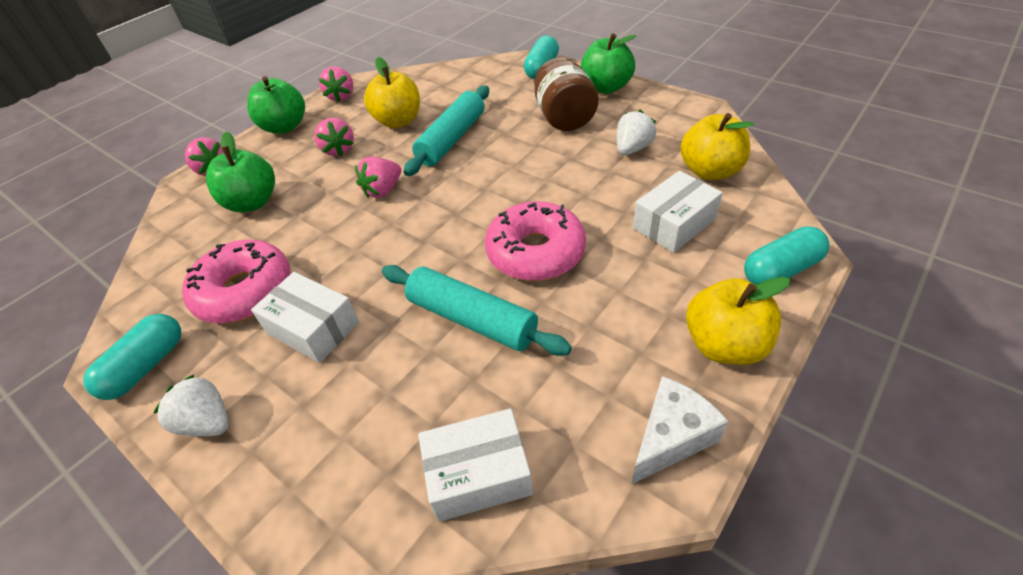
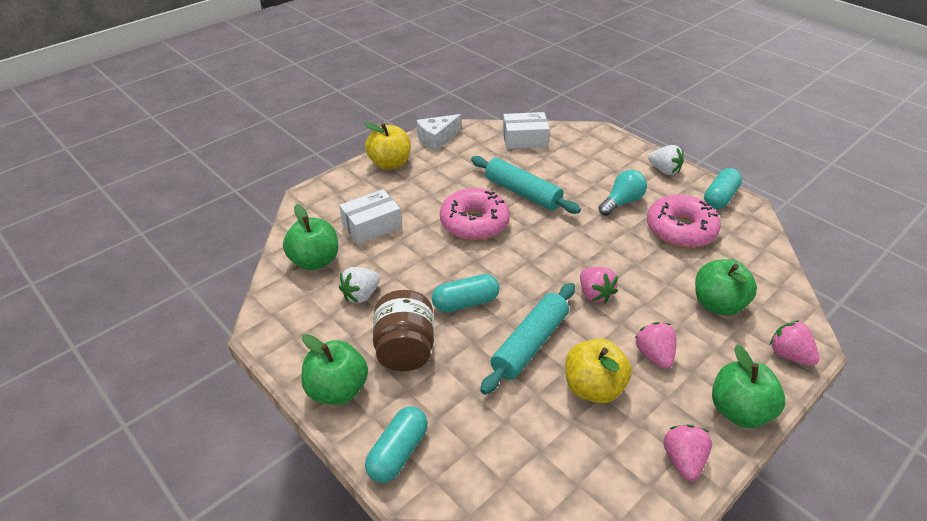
camera: 175 degrees left, 5 degrees down
(313, 328) = (622, 202): white box -> turquoise light bulb
(383, 190) = (595, 294): pink strawberry -> pink strawberry turned 105 degrees clockwise
(710, 171) = (315, 261): yellow apple -> green apple
(781, 270) = (330, 190): turquoise capsule -> turquoise capsule (465, 303)

